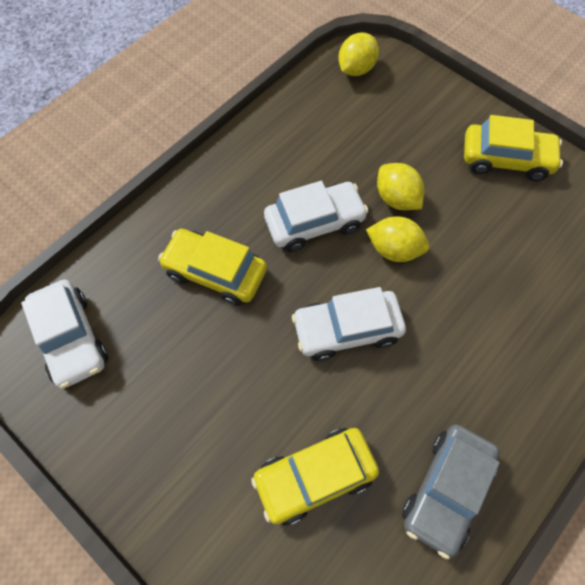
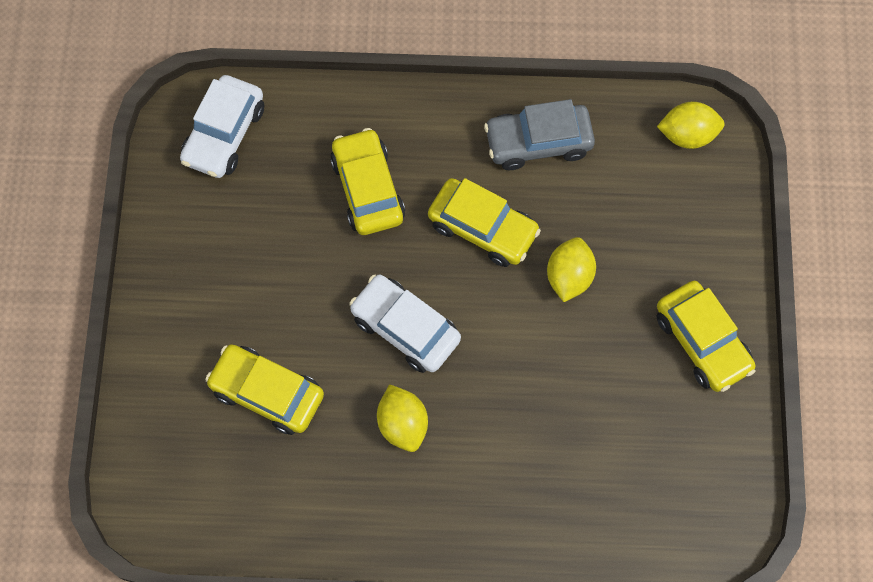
camera: 50 degrees right, 5 degrees up
(315, 223) = (482, 228): white car -> yellow car
(394, 249) = (514, 311): yellow lemon -> yellow lemon (403, 424)
(446, 489) = (335, 495): grey car -> grey car (538, 142)

